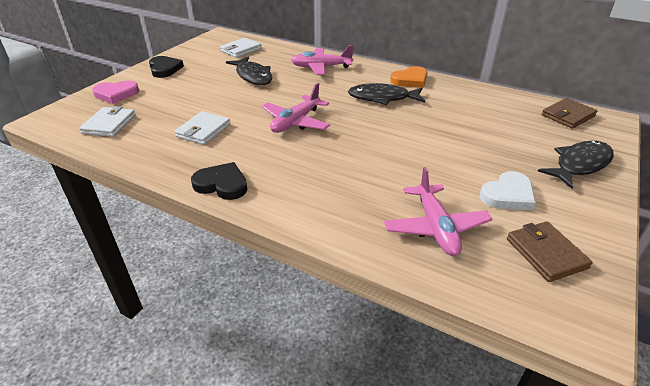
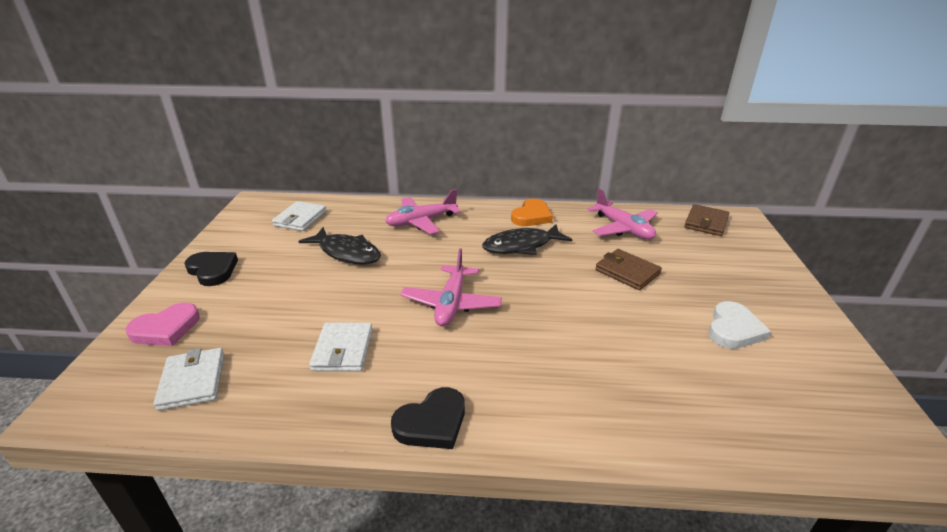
camera: 25 degrees left, 5 degrees down
(222, 184) = (432, 423): black heart -> black heart turned 150 degrees clockwise
(435, 227) = (705, 393): pink plane -> pink plane (623, 228)
(546, 253) = (819, 385): brown wallet -> brown wallet (627, 272)
(580, 165) = (760, 274): black fish -> none

